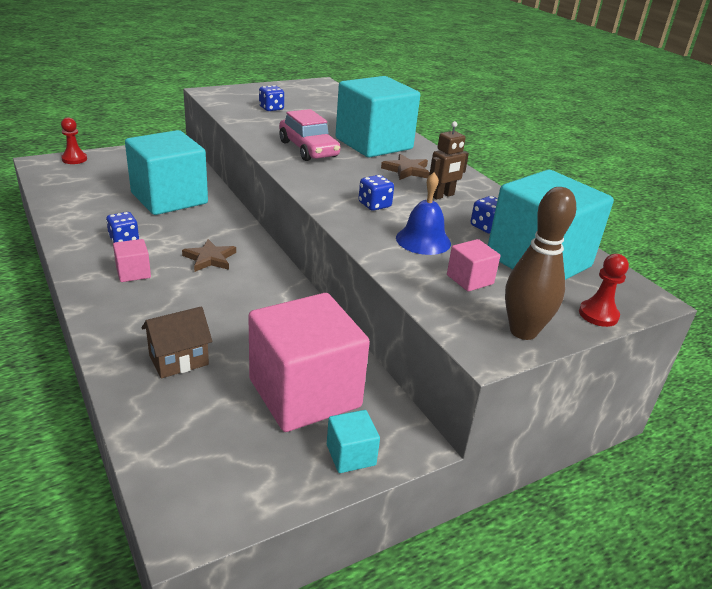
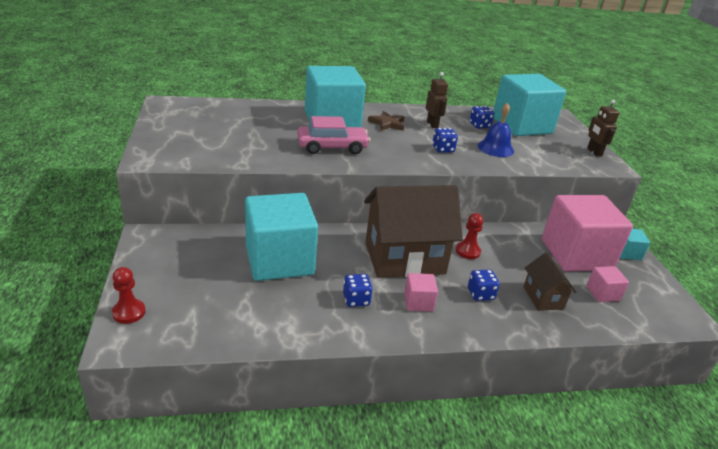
camera: 70 degrees left, 0 degrees up
(210, 258) = (404, 258): brown star -> brown house
(271, 108) = (222, 140): blue dice -> blue dice (480, 294)
(470, 279) = (543, 149): pink cube -> pink cube (602, 293)
(523, 331) = (594, 152): brown bowling pin -> brown robot
(598, 315) = (575, 130): red pawn -> red pawn (467, 251)

